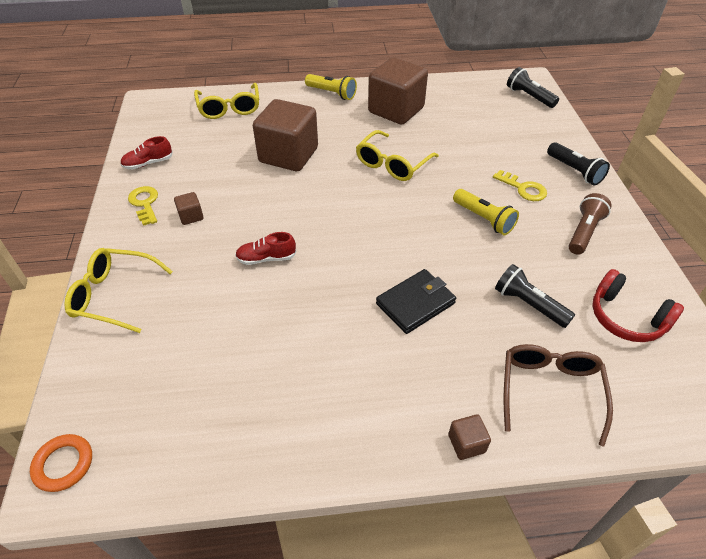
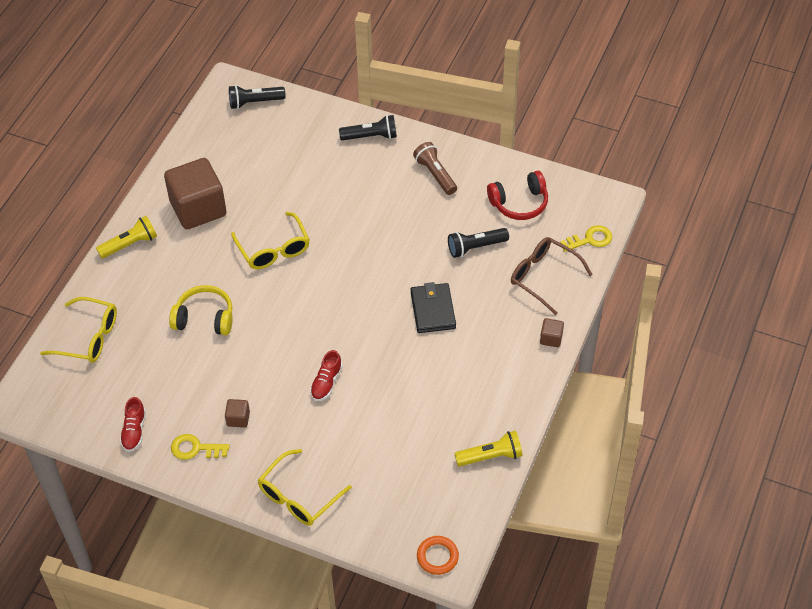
camera: 60 degrees left, 5 degrees up
(288, 155) = (204, 318): brown cube -> yellow headphones
(484, 219) = (381, 225): yellow flashlight -> yellow flashlight (491, 456)
(523, 188) = (366, 181): yellow key -> yellow key (590, 239)

